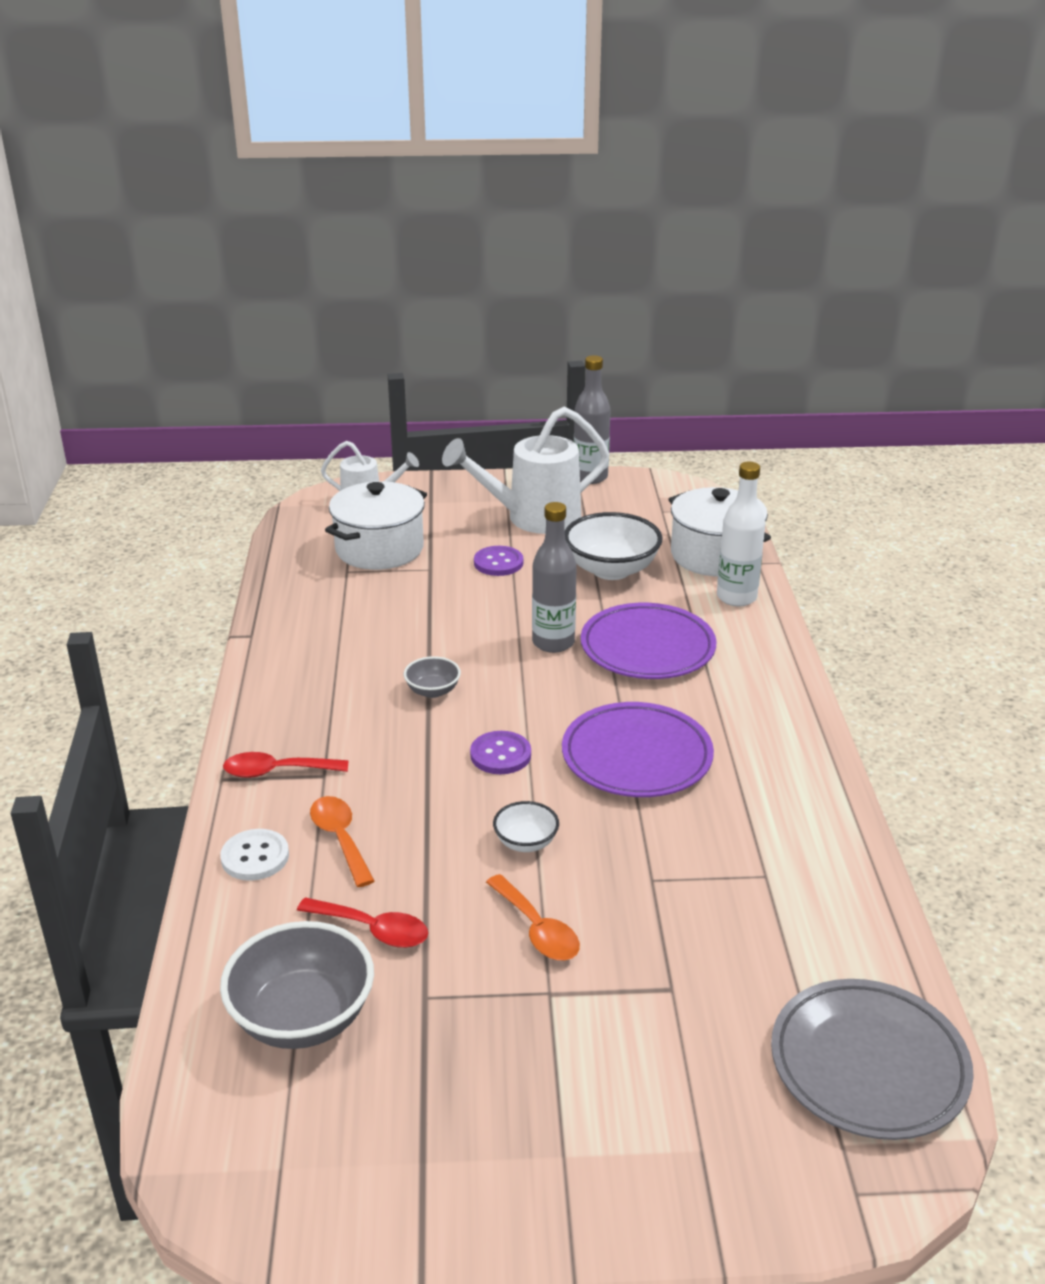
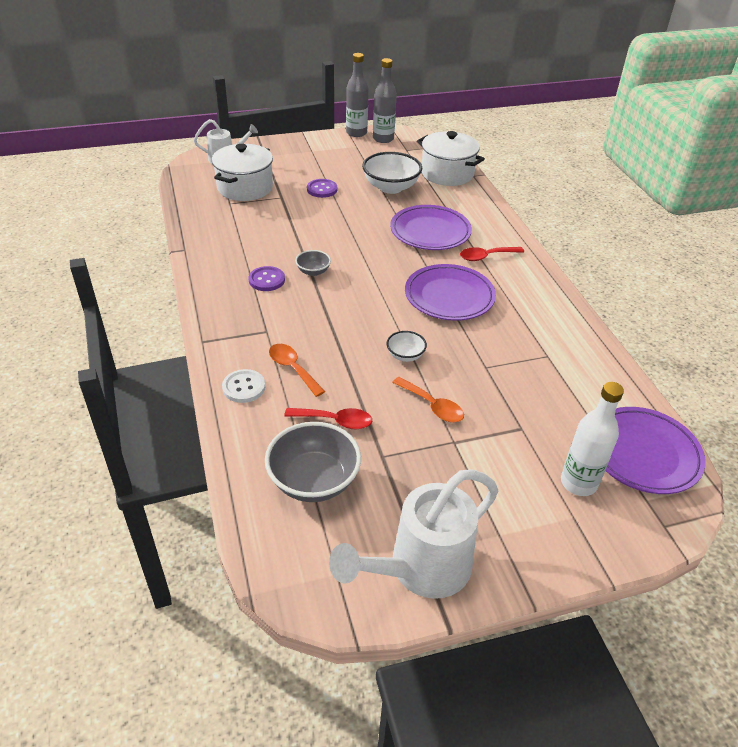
camera: 15 degrees left, 10 degrees up
(276, 771) = (235, 332): red spoon -> red spoon (486, 256)
(500, 755) = (369, 305): purple button -> purple button (266, 280)
(533, 518) = (332, 160): white watering can -> white watering can (420, 569)
(553, 643) = (374, 234): grey bottle -> grey bottle (383, 139)
(736, 597) = (469, 197): white bottle -> white bottle (578, 483)
(868, 1064) = (643, 453): grey plate -> purple plate

